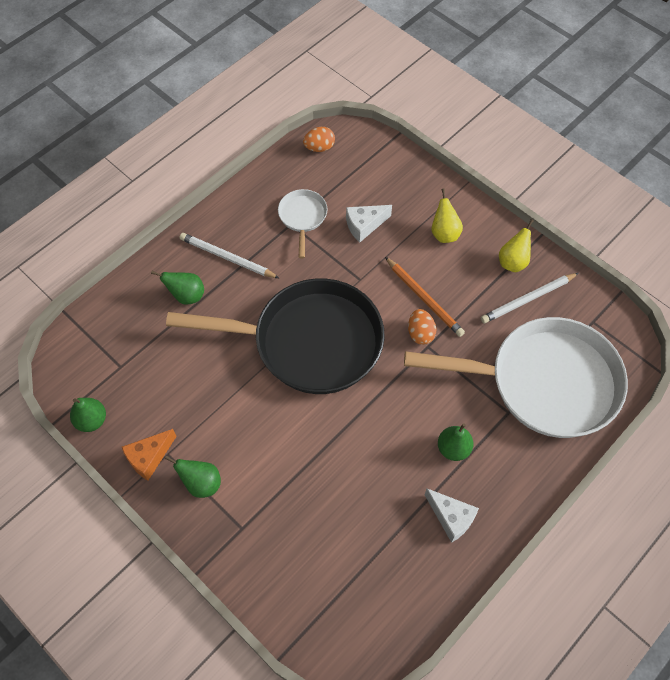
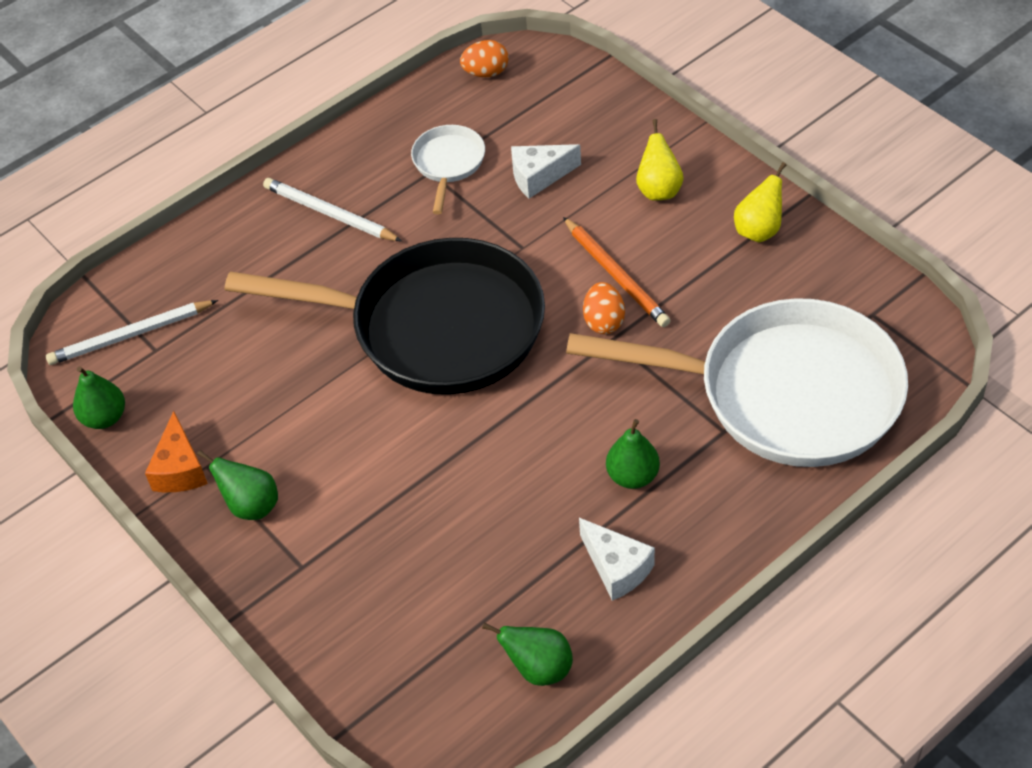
camera: 10 degrees right, 10 degrees down
(149, 458) = (180, 469): orange cheese -> orange cheese turned 60 degrees counterclockwise
(186, 296) = (264, 262): green pear -> green pear (539, 668)
(528, 299) = (775, 281): white pencil -> white pencil (130, 335)

